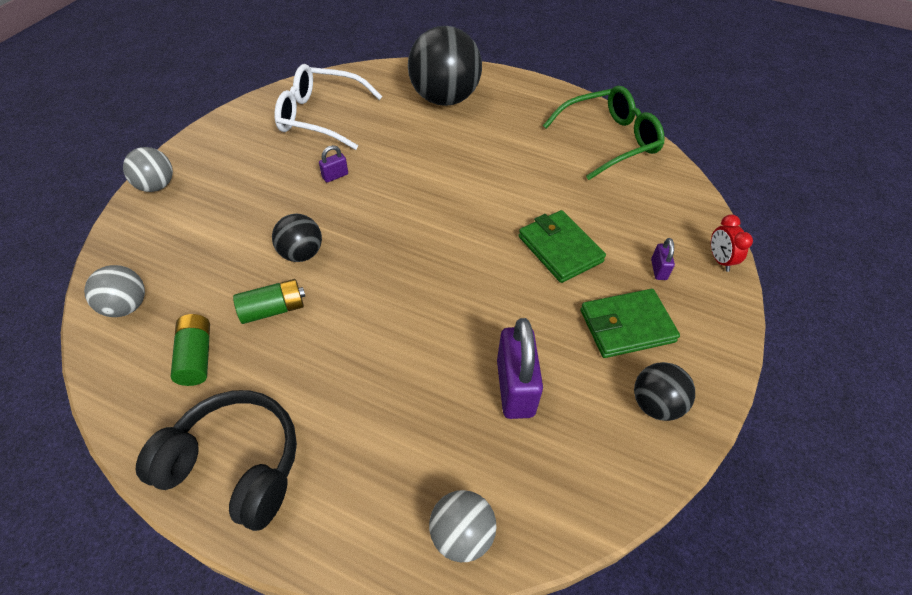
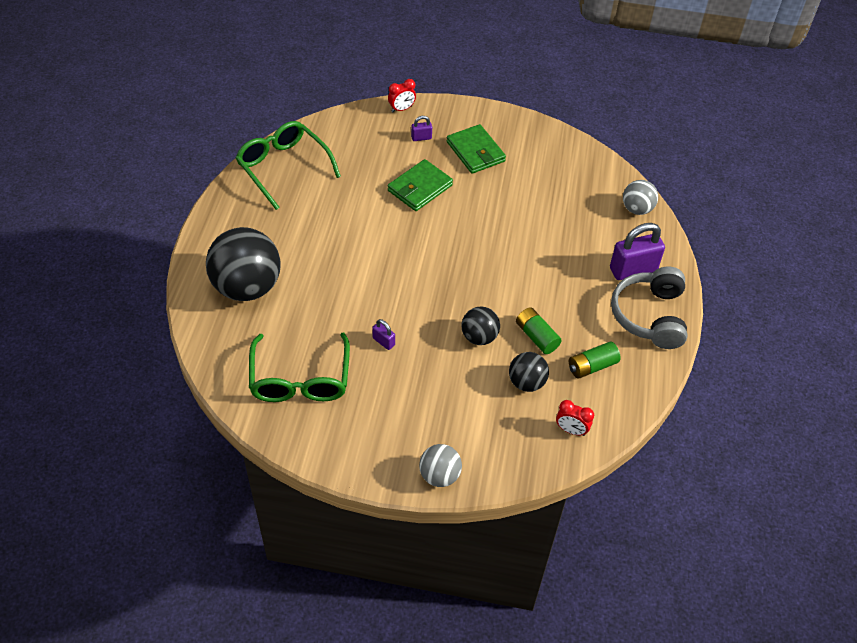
camera: 105 degrees left, 0 degrees up
(126, 306) = (571, 430): grey ball -> red clock
(235, 465) = (650, 316): black headphones -> grey headphones
(320, 116) = (300, 379): white glasses -> green glasses
(515, 388) = (542, 198): purple padlock -> purple padlock (633, 270)
(655, 404) = (526, 138): black ball -> black ball (526, 382)

